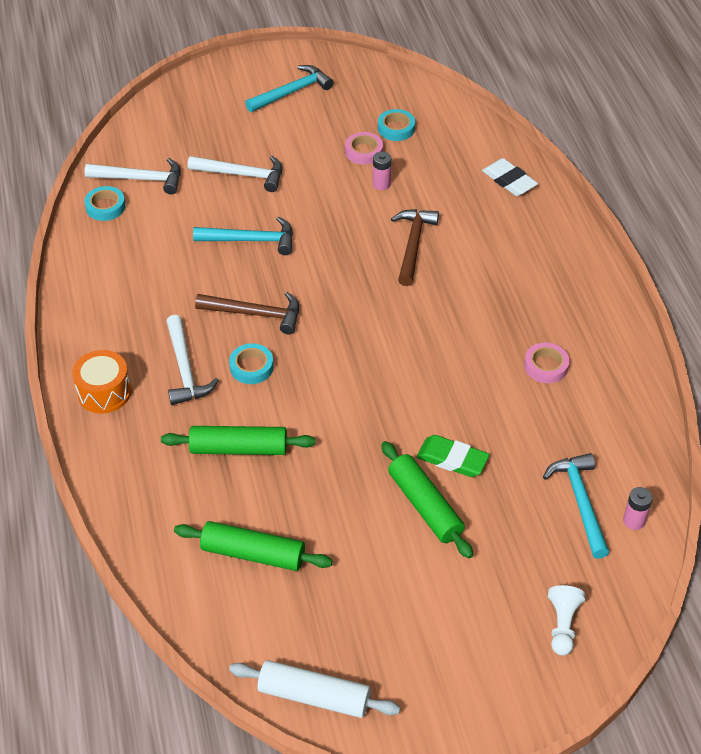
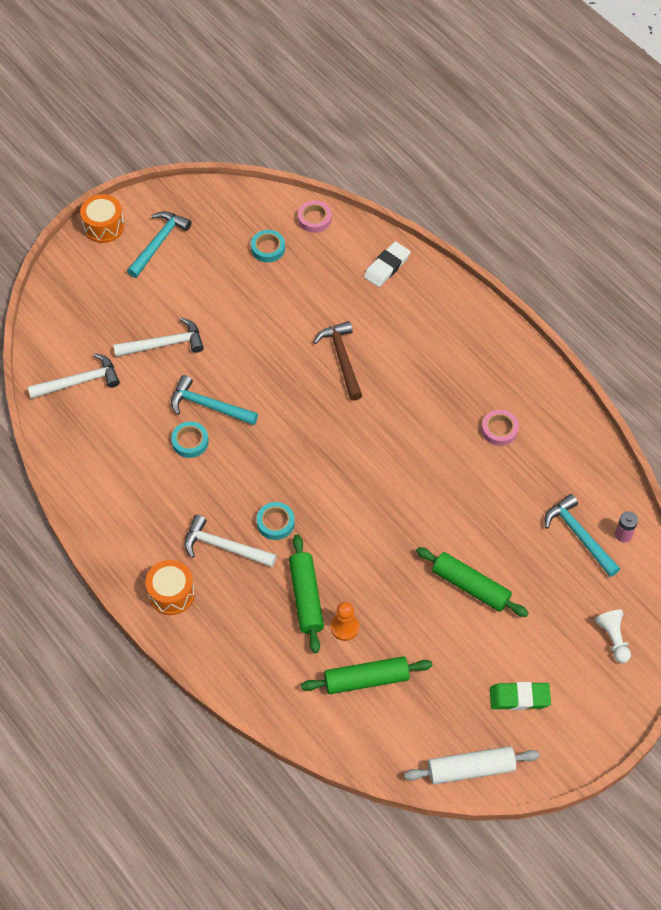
camera: 25 degrees left, 10 degrees up
(105, 207) = (65, 421): turquoise tape -> turquoise tape (190, 442)
(185, 369) = (224, 546): white hammer -> white hammer turned 150 degrees clockwise
(238, 448) = (306, 597): green rolling pin -> green rolling pin turned 75 degrees counterclockwise
(249, 63) = (104, 226): none -> orange drum
(251, 240) = (208, 406): turquoise hammer -> turquoise hammer turned 135 degrees counterclockwise
(255, 314) = (251, 473): brown hammer -> none
(262, 493) = (344, 627): none -> orange pawn
(364, 151) = (253, 282): pink tape -> pink tape (314, 219)
(381, 184) = (285, 309): pink battery -> none
(452, 459) = (470, 539): green eraser -> green eraser (519, 697)
(509, 180) = (387, 266): white eraser -> white eraser turned 75 degrees counterclockwise

